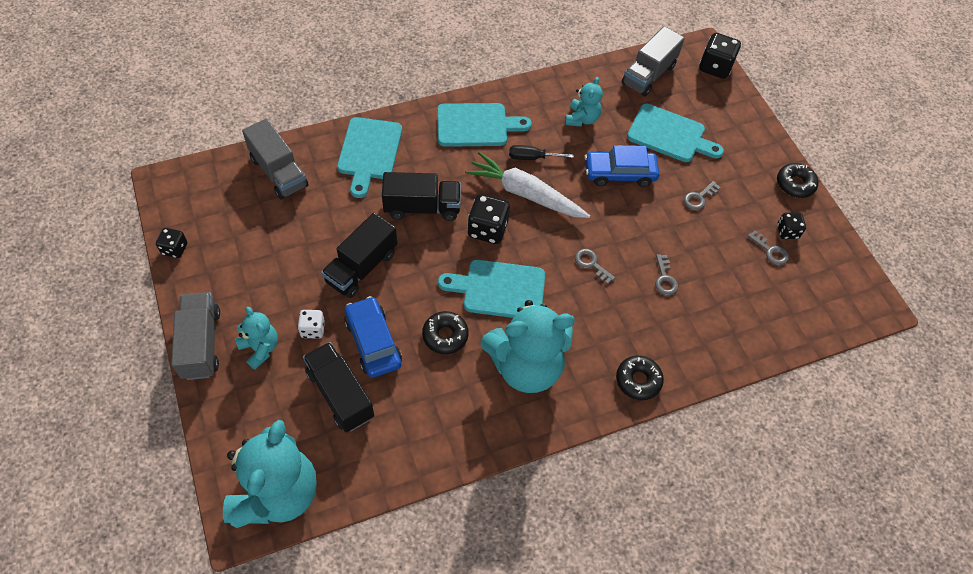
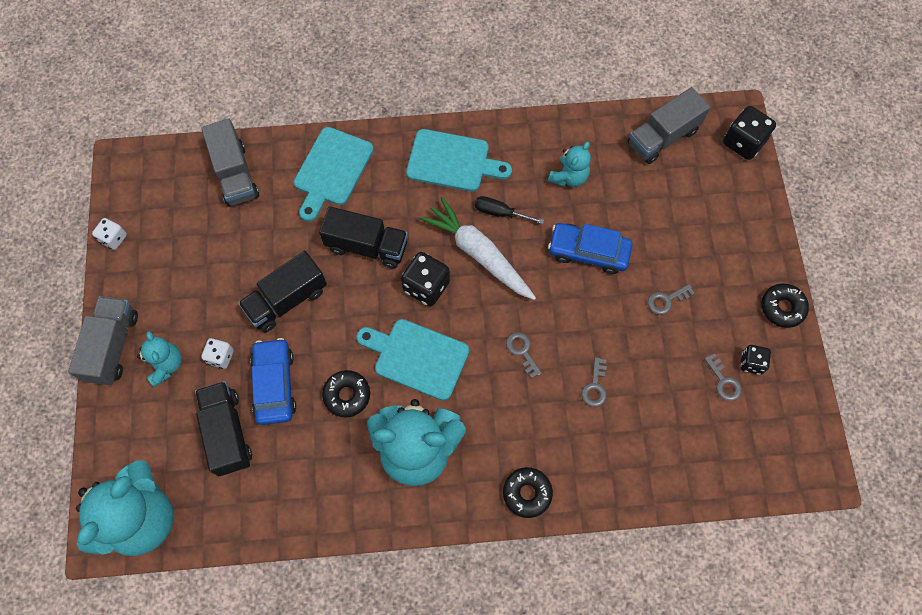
camera: 20 degrees right, 10 degrees up
(175, 249) = (114, 238): black dice -> white dice
(670, 135) = (661, 217): turquoise cutting board -> none

